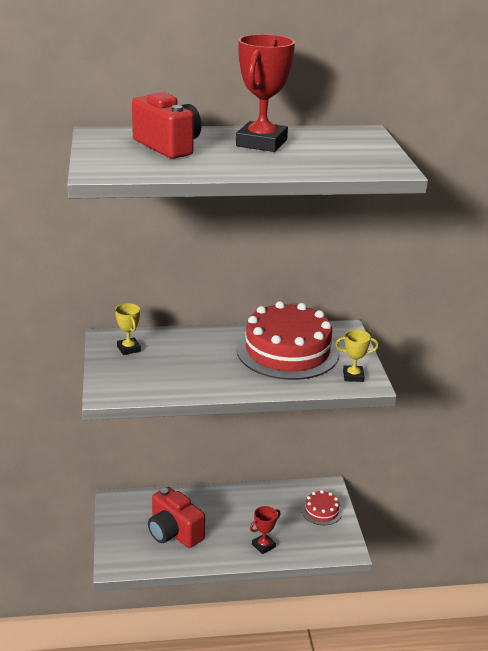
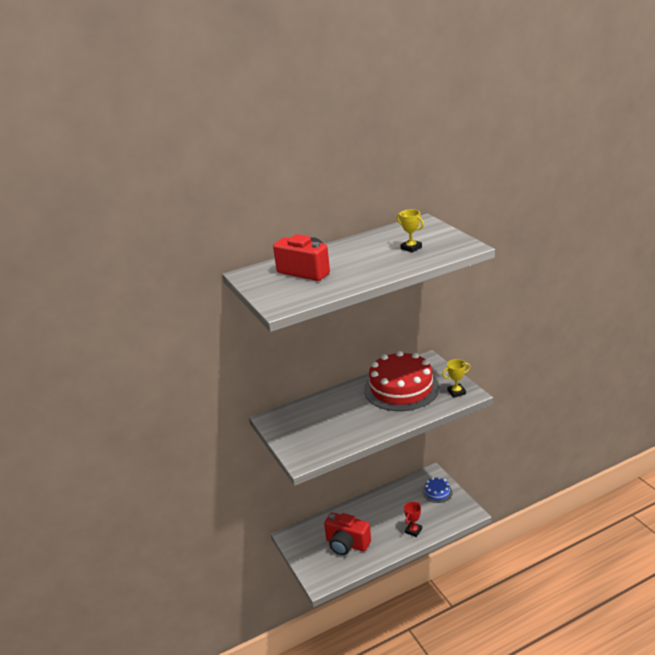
camera: 15 degrees left, 0 degrees up
(128, 349) = (292, 422): yellow trophy -> yellow trophy (411, 248)
(261, 143) = (365, 250): red trophy -> none
(321, 511) = (437, 492): red cake -> blue cake

